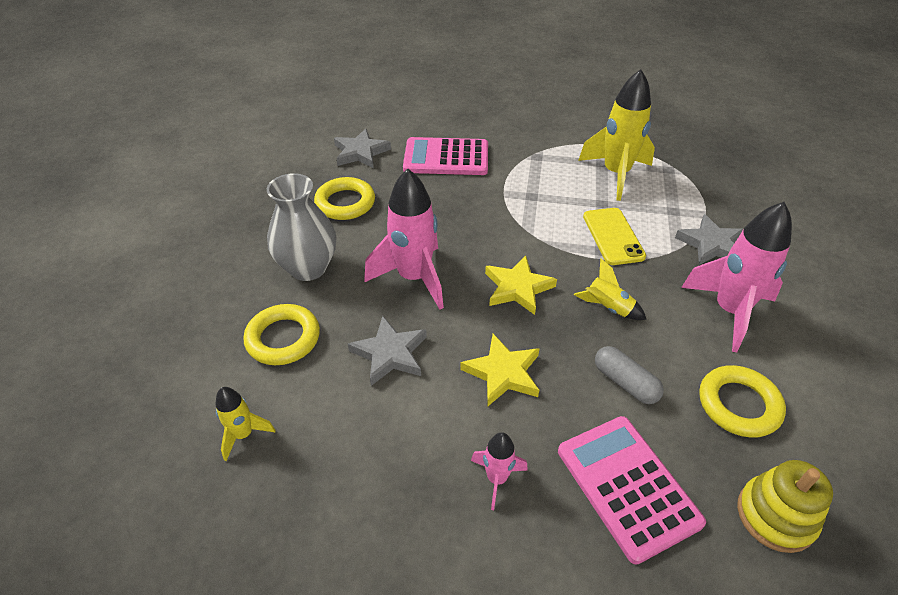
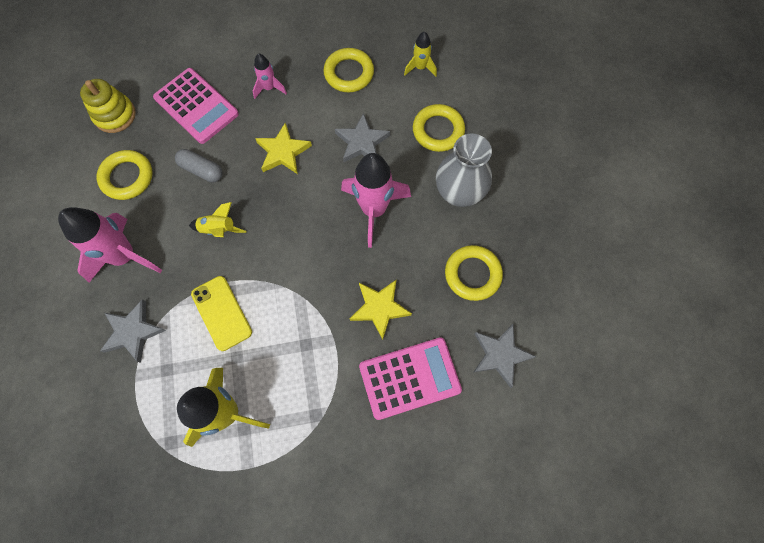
camera: 160 degrees right, 25 degrees up
(357, 462) = (349, 73): none -> yellow ring
(517, 288) = (291, 226): yellow star -> yellow star (379, 308)

